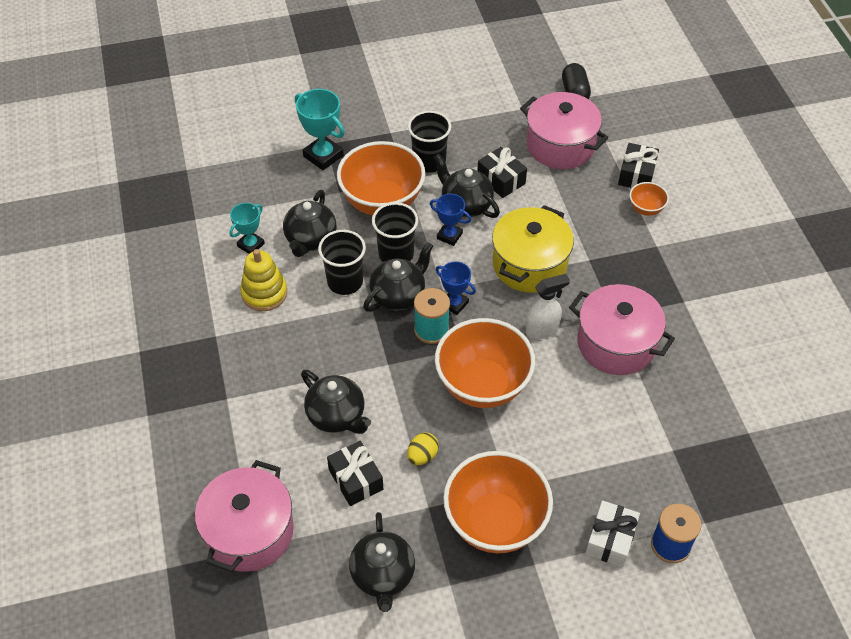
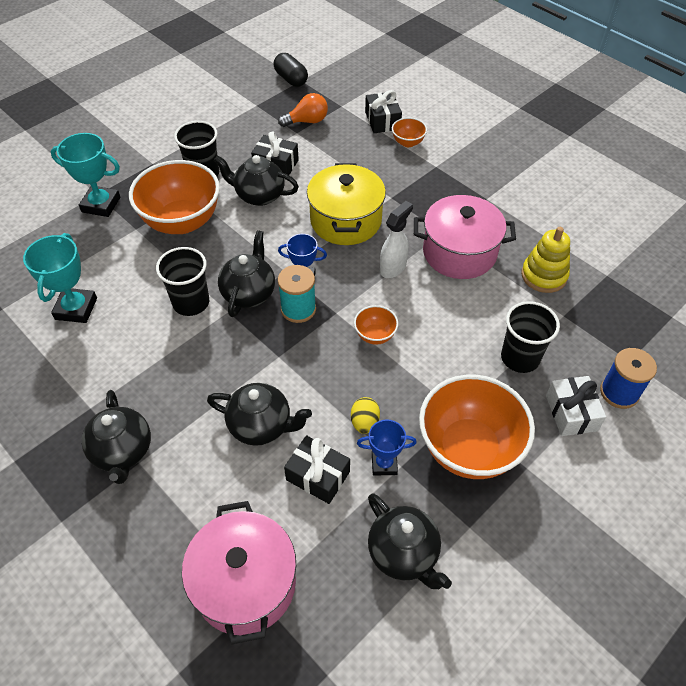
camera: 30 degrees left, 0 degrees up
(251, 245) = (76, 308): turquoise trophy -> turquoise trophy, size x1.57
(264, 293) = (117, 346): yellow stacking toy -> yellow stacking toy (544, 275)
(310, 240) = (134, 280): black teapot -> black teapot (122, 452)
(396, 254) = (223, 260): black cup -> black cup (520, 358)
(449, 236) = (261, 225): blue trophy -> blue trophy (384, 464)
(482, 385) = (375, 335): orange bowl -> orange bowl, size x0.45
(560, 145) = (307, 121): pink pot -> orange light bulb

